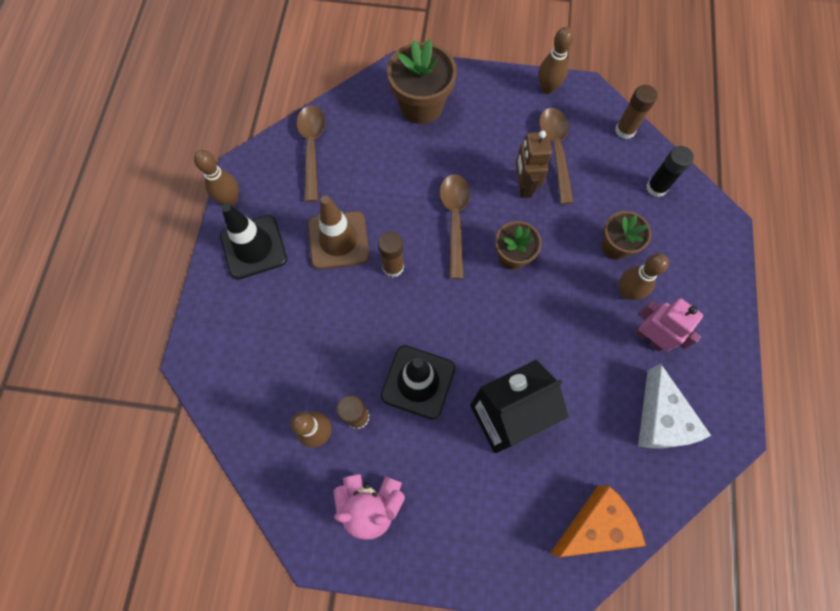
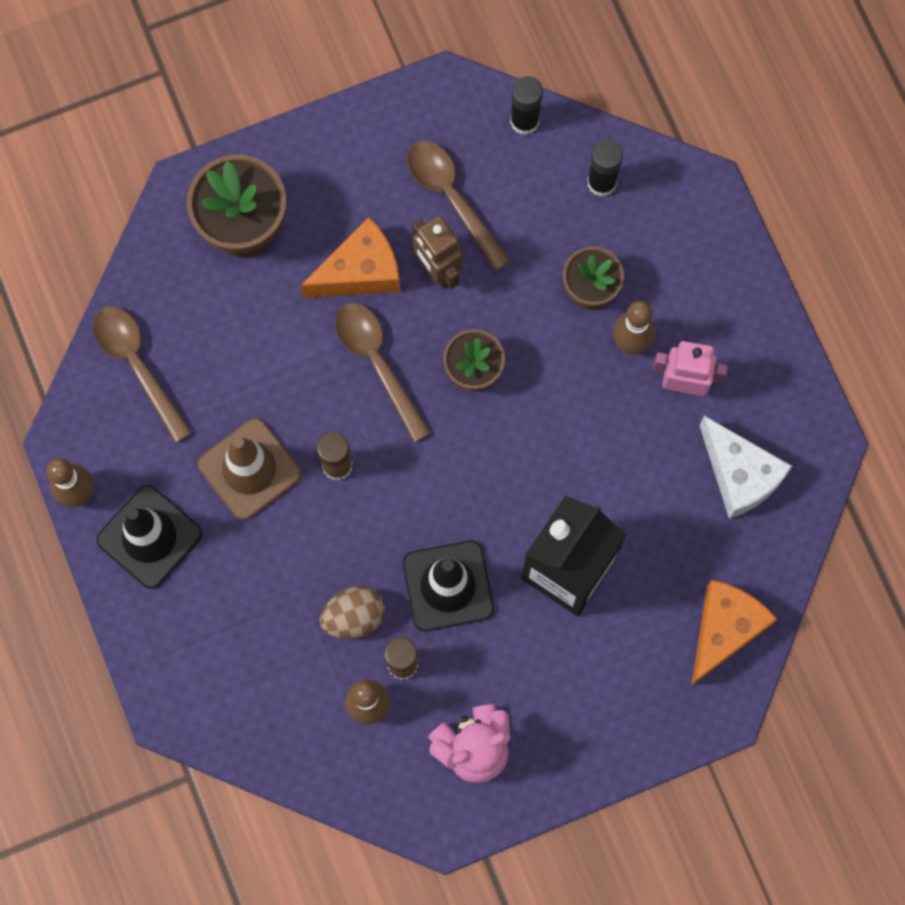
camera: 30 degrees left, 5 degrees up
(345, 367) = (354, 617): none -> brown egg
(475, 163) = (360, 272): none -> orange cheese
(547, 88) = (394, 111): brown bowling pin -> none
(625, 130) = (524, 121): brown glue stick -> black glue stick

